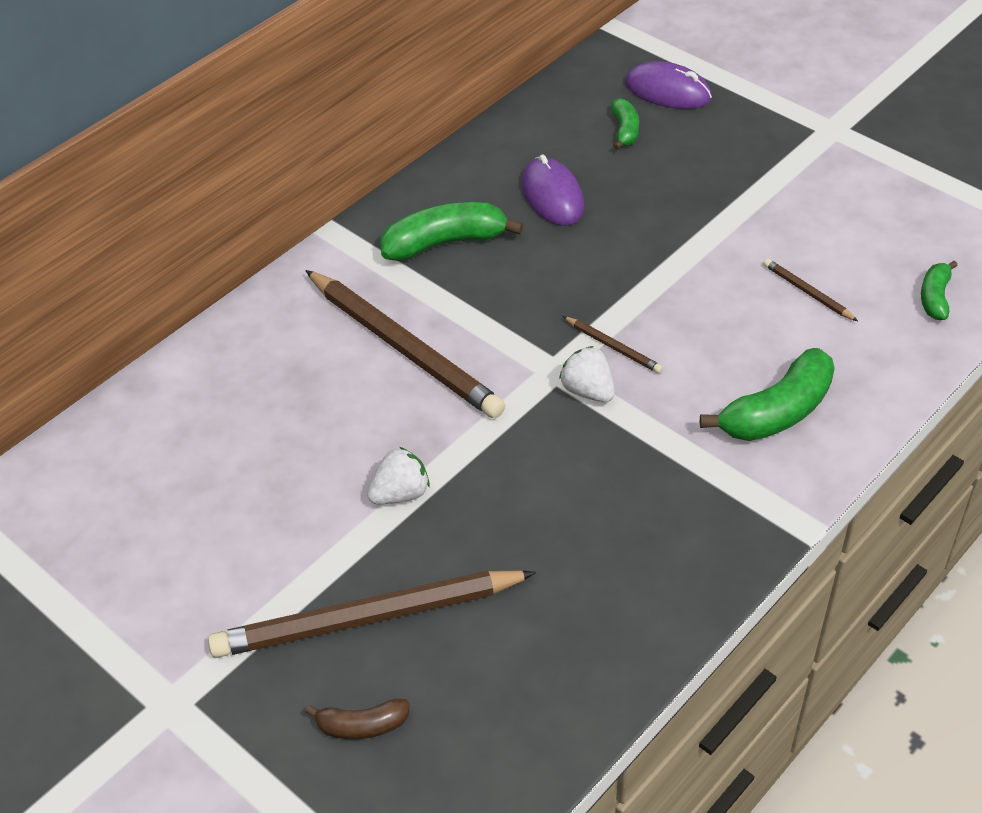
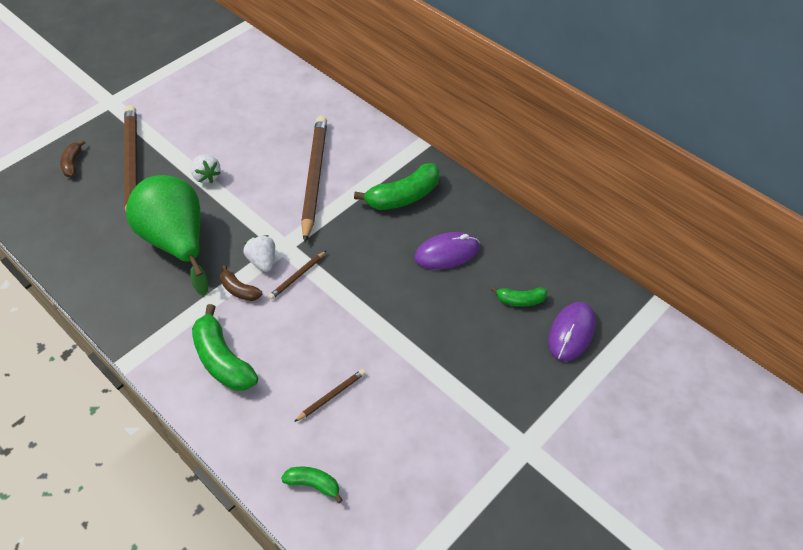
camera: 90 degrees right, 5 degrees up
(404, 348) = (314, 178): brown pencil -> brown pencil turned 135 degrees clockwise
(444, 243) = (403, 196): green banana -> green banana turned 75 degrees clockwise
(558, 508) = (177, 242): none -> green pear
(588, 391) = (263, 261): white strawberry -> white strawberry turned 75 degrees counterclockwise
(648, 411) = (239, 290): none -> brown banana

